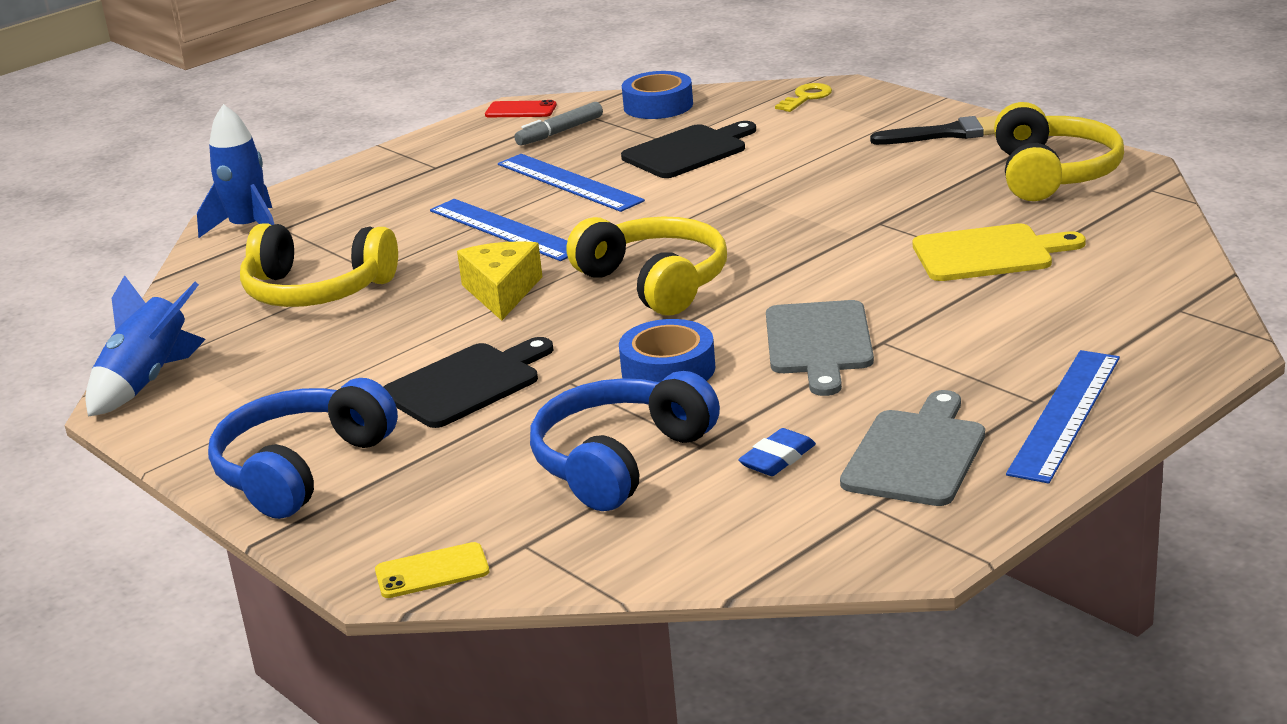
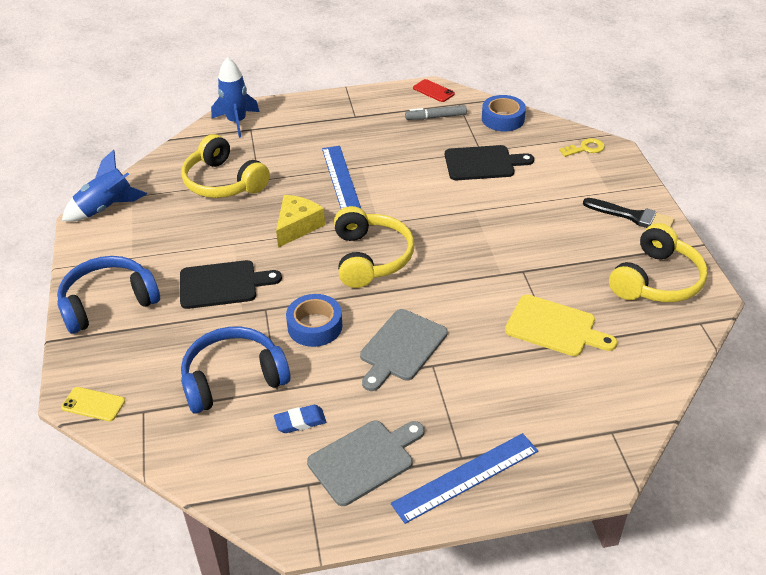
camera: 30 degrees right, 15 degrees up
(568, 182) = (403, 159): blue ruler -> none

